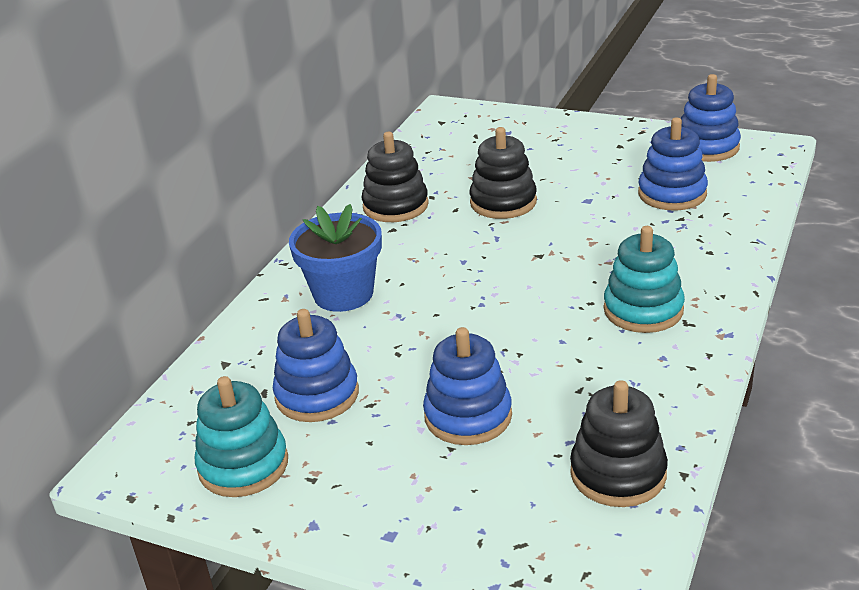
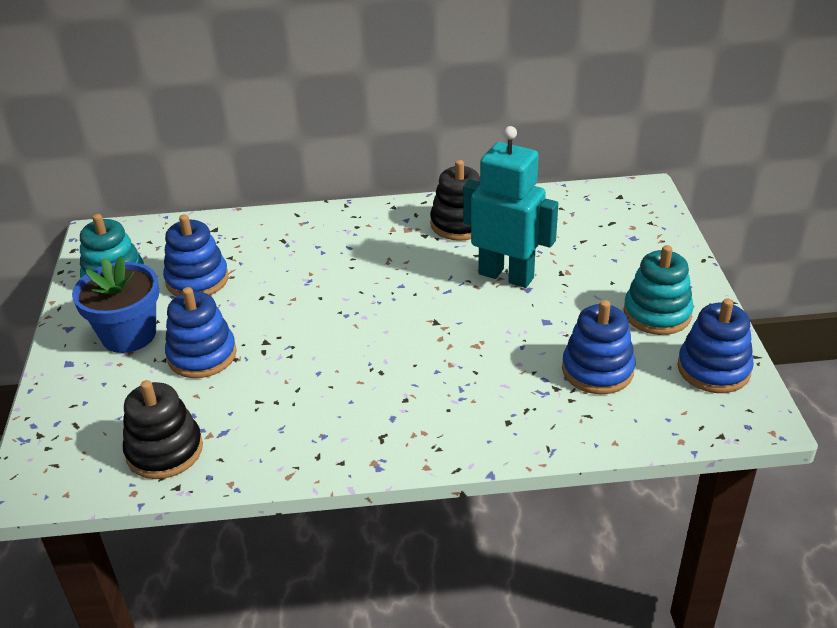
camera: 60 degrees right, 5 degrees up
(343, 294) = (321, 246): blue flower pot -> blue flower pot (129, 335)
(503, 202) = (506, 275): black stacking toy -> turquoise robot
(643, 310) = (386, 405): turquoise stacking toy -> turquoise stacking toy (657, 314)

